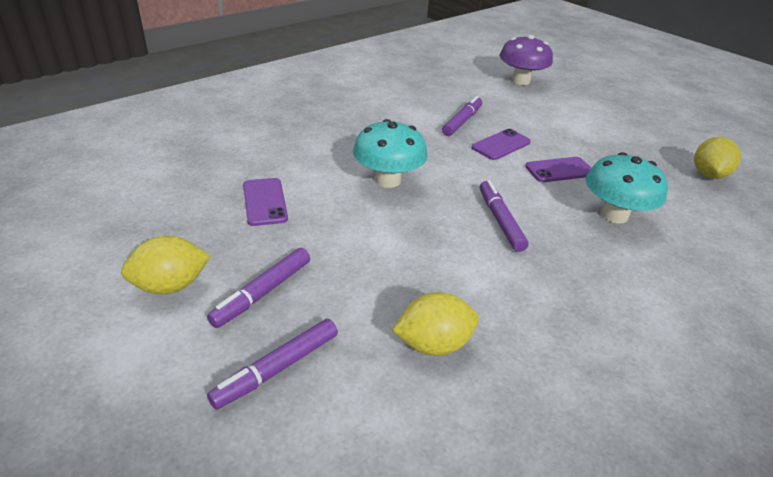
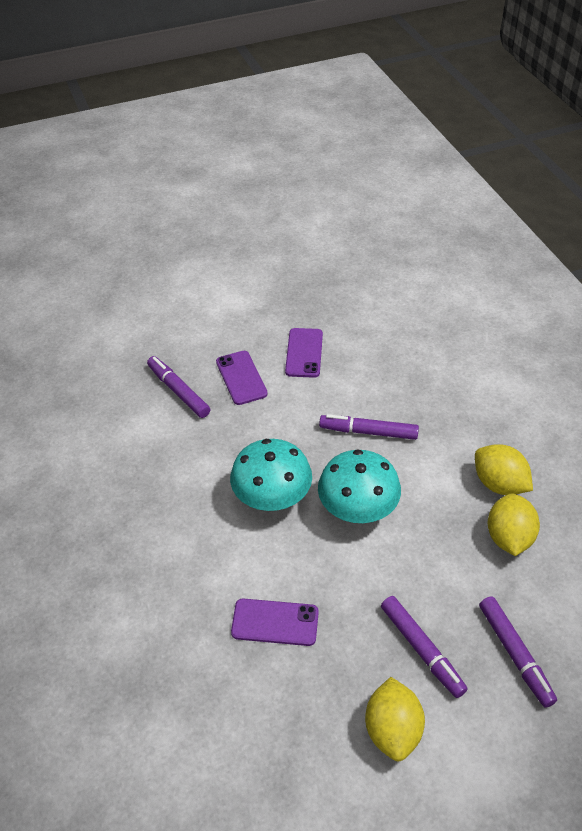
camera: 65 degrees left, 10 degrees up
(520, 81) = (107, 300): purple mushroom -> none
(614, 215) = (384, 349): turquoise mushroom -> turquoise mushroom (357, 509)
(708, 175) = (347, 256): yellow lemon -> yellow lemon (499, 484)

